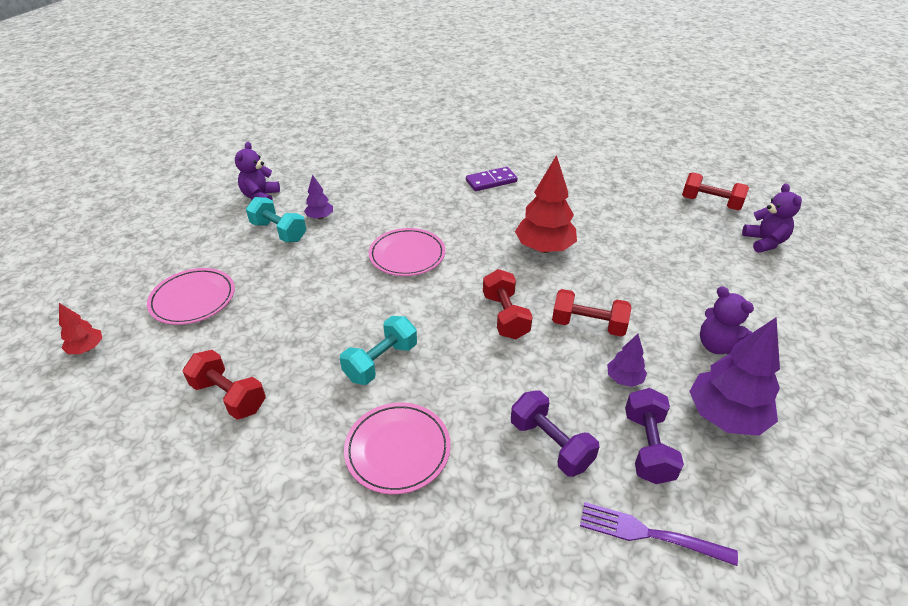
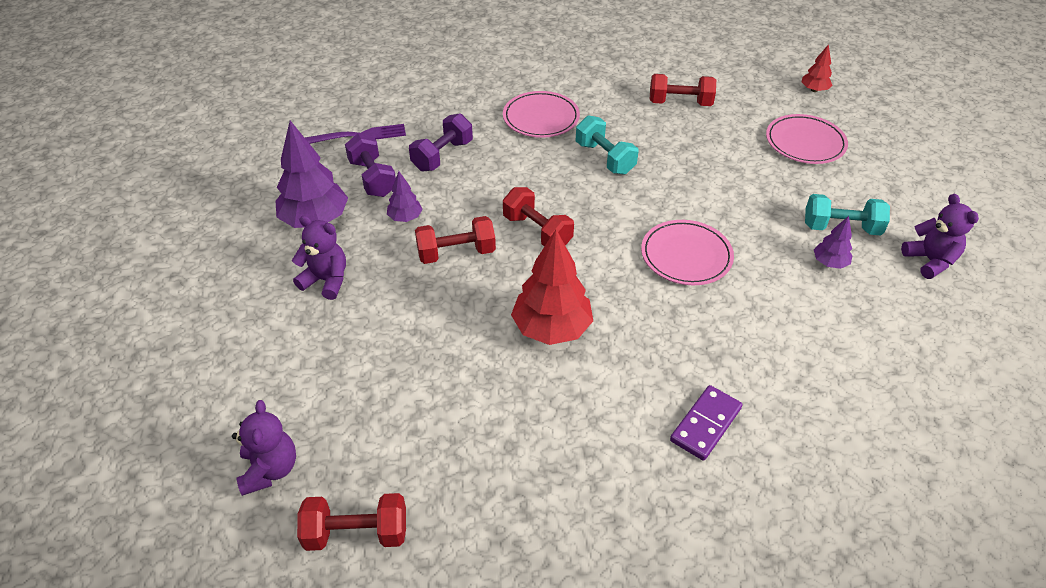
camera: 150 degrees right, 5 degrees up
(381, 362) = (605, 158): turquoise dumbbell -> turquoise dumbbell turned 45 degrees counterclockwise
(550, 444) = (442, 156): purple dumbbell -> purple dumbbell turned 75 degrees counterclockwise
(764, 242) = (270, 469): purple teddy bear -> purple teddy bear turned 150 degrees counterclockwise

